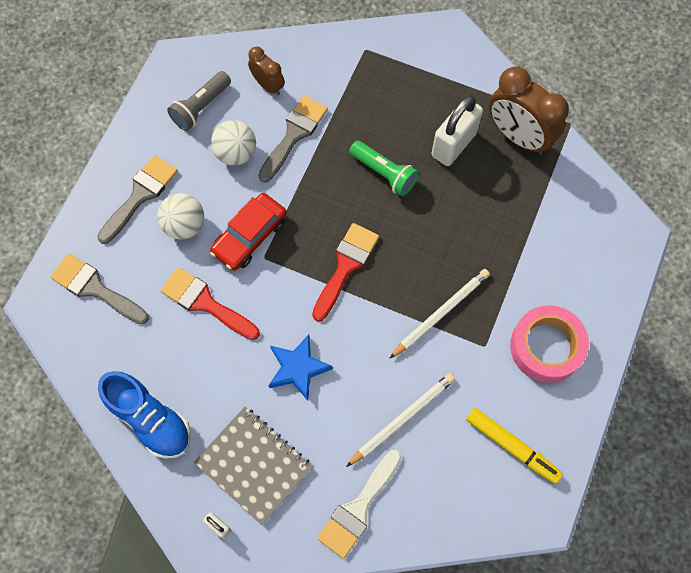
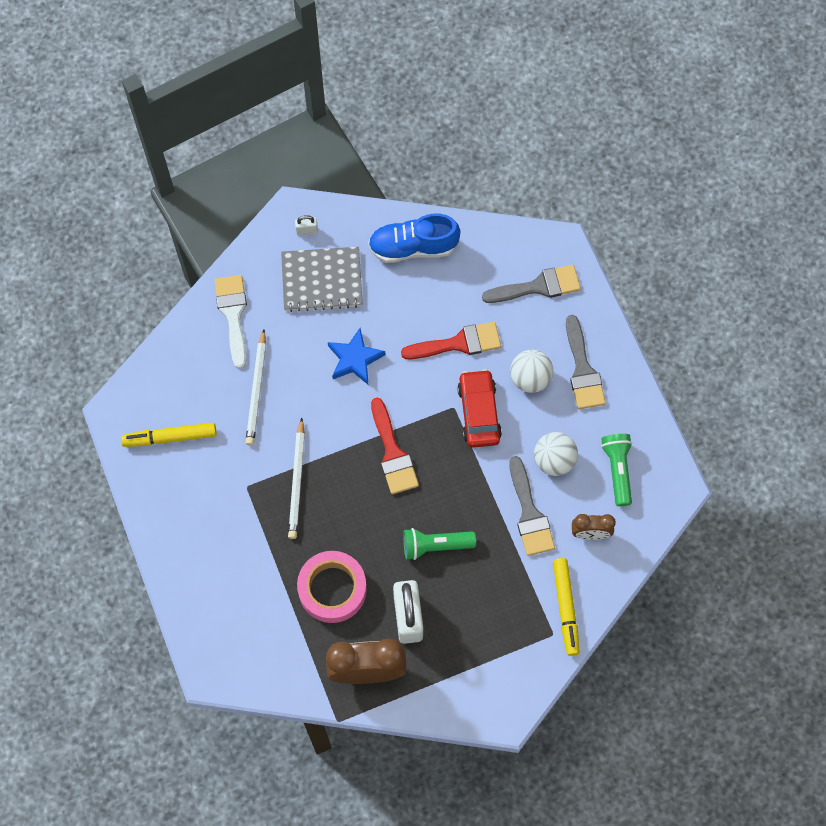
camera: 135 degrees right, 0 degrees up
(201, 107) = (617, 470): grey flashlight -> green flashlight
(338, 56) = (565, 608): none -> yellow marker
(546, 347) = (204, 524): pink tape -> pink tape (332, 589)

